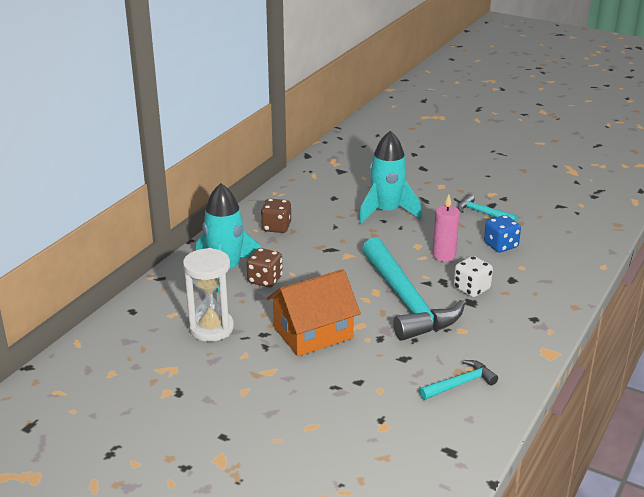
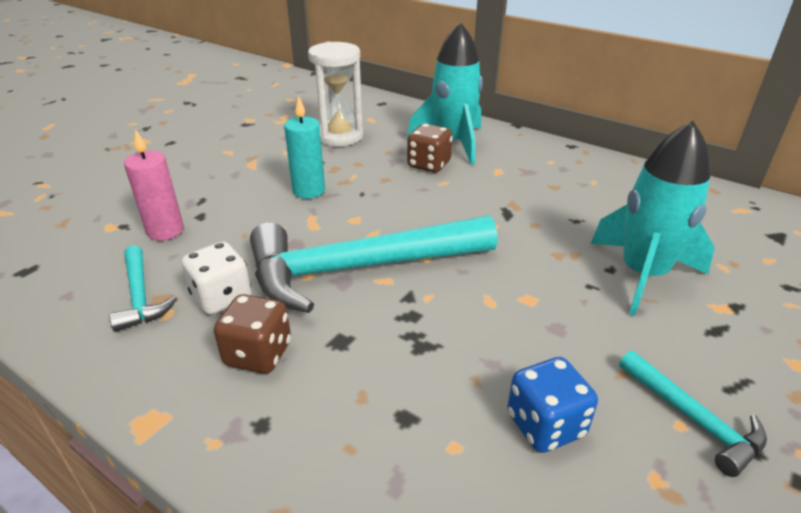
camera: 95 degrees right, 5 degrees up
(276, 227) = (560, 174): brown dice -> brown dice (258, 354)
(313, 333) = (309, 191): orange house -> turquoise candle
(444, 256) = (495, 327): pink candle -> pink candle (165, 231)
(471, 289) = (380, 348): white dice -> white dice (222, 297)
(482, 213) = (693, 419): turquoise hammer -> turquoise hammer turned 105 degrees clockwise

